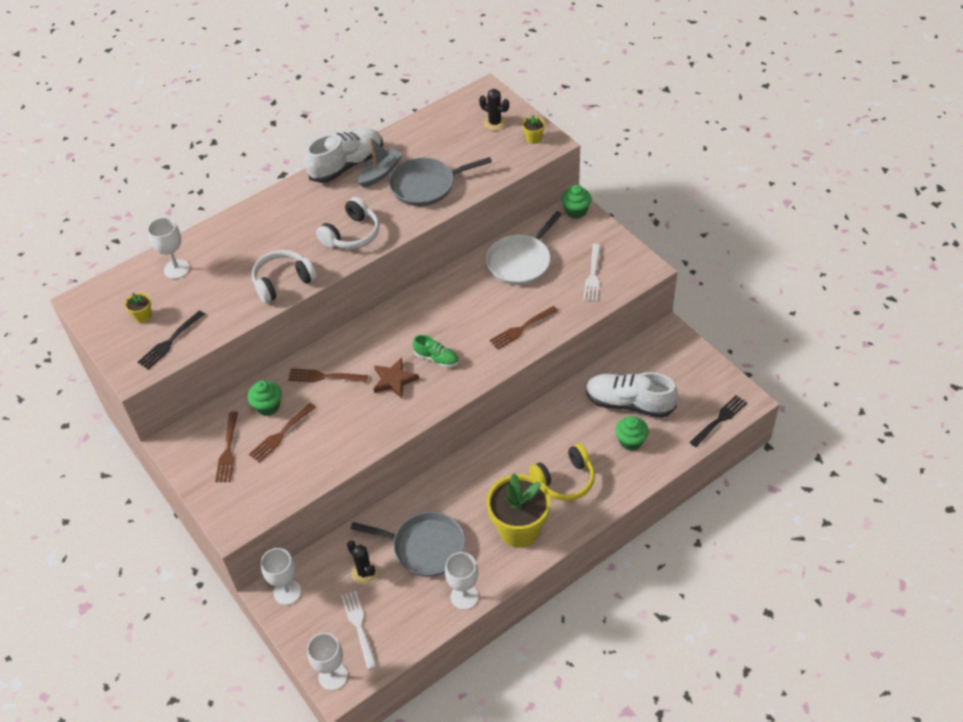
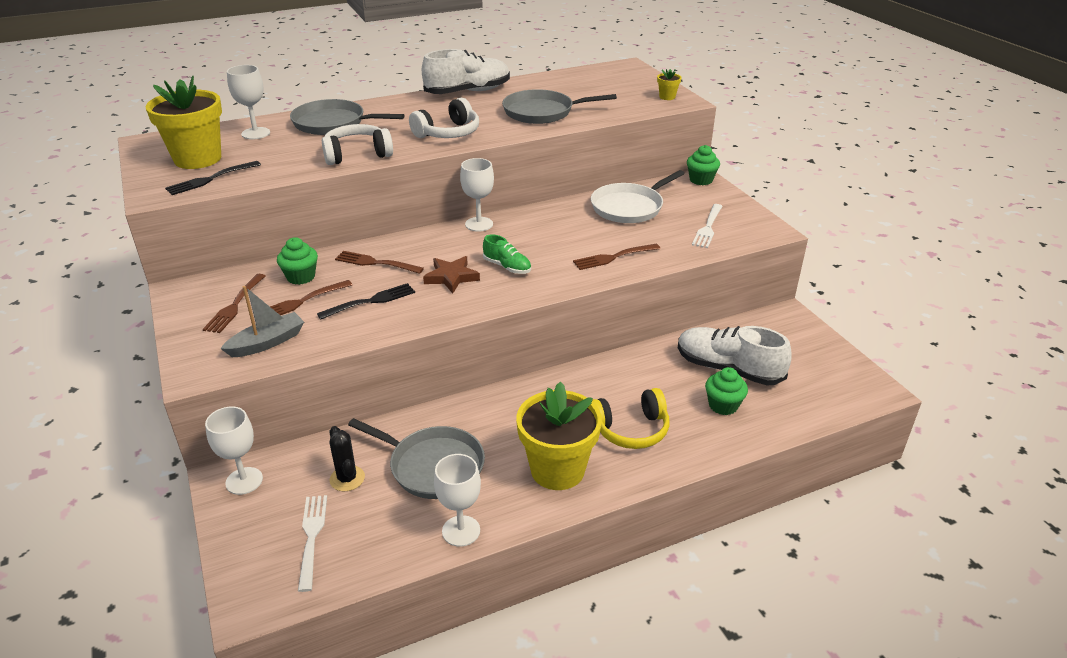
camera: 10 degrees right, 15 degrees down
(143, 316) = (198, 159): yellow flower pot -> yellow flower pot, size x2.46
(241, 240) = (333, 123): none -> grey pan
(333, 676) = (249, 590): white goblet -> white goblet (479, 224)
(380, 173) = (499, 100): grey boat -> grey boat (267, 342)
(495, 123) = (630, 84): black cactus -> none
(719, 420) = (841, 404): black fork -> black fork (371, 301)

